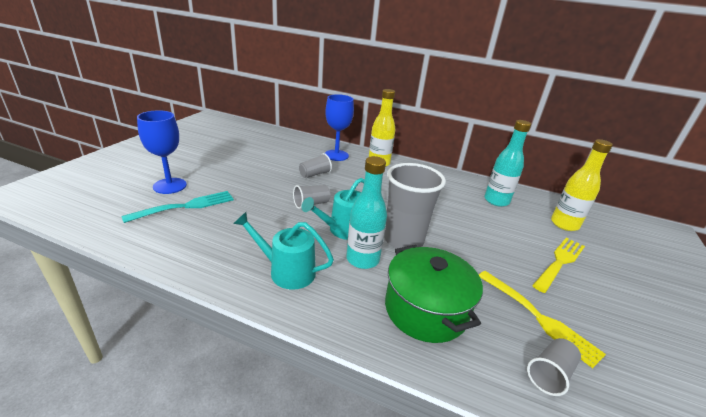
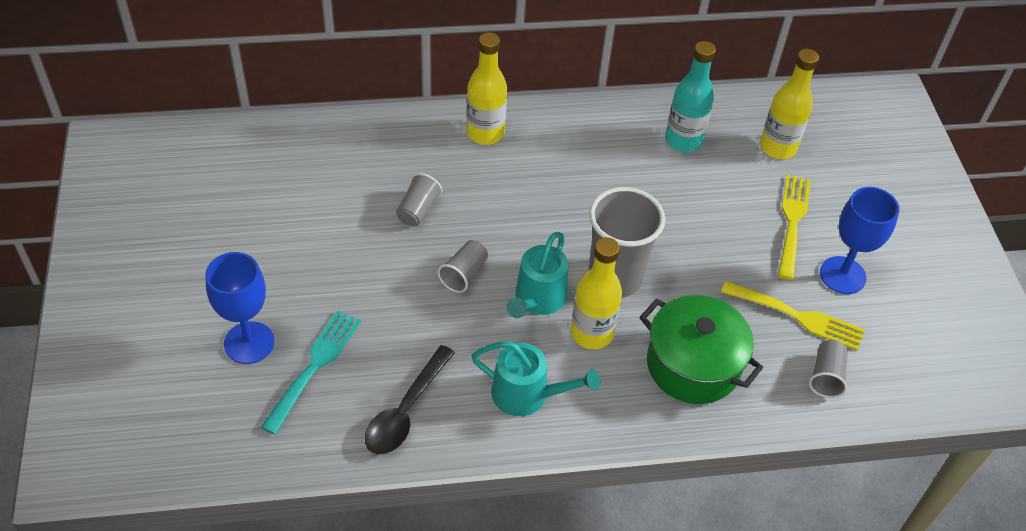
camera: 30 degrees left, 20 degrees up
(205, 245) = (406, 410): none -> black spoon
(287, 271) = (527, 394): turquoise watering can -> turquoise watering can turned 150 degrees counterclockwise
(336, 155) = (411, 145): blue goblet -> blue goblet (842, 275)
(362, 259) = (591, 333): turquoise bottle -> yellow bottle

